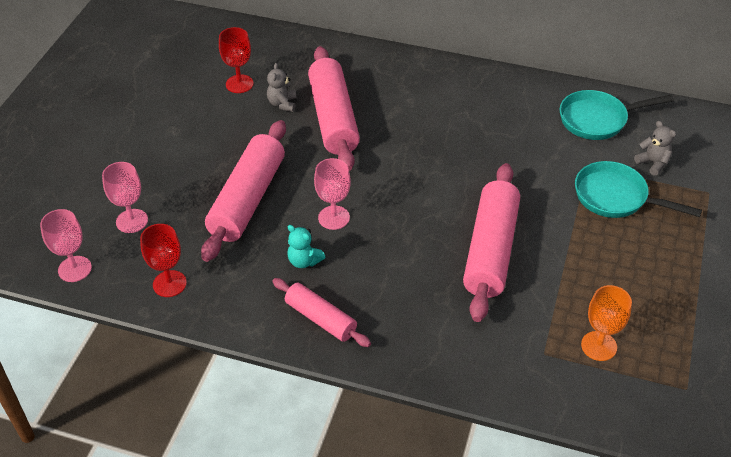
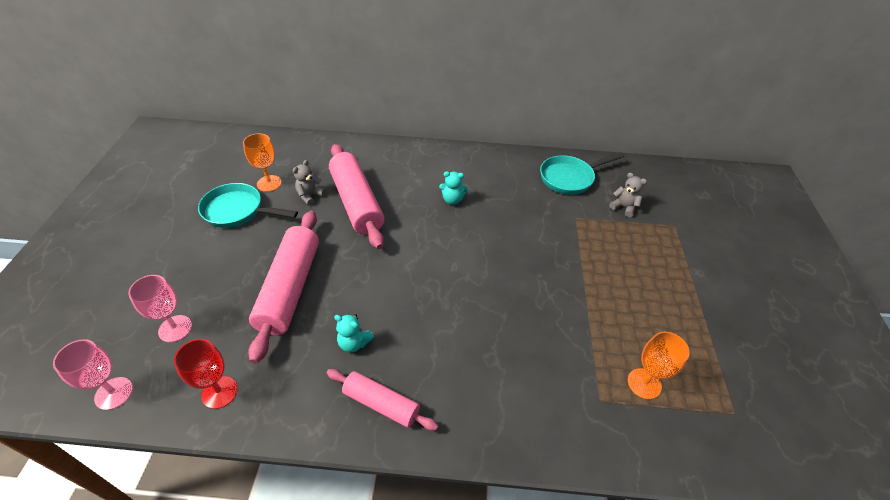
camera: 15 degrees left, 0 degrees up
(239, 84) = (269, 183): red goblet -> orange goblet
(282, 104) = (310, 196): grey teddy bear -> grey teddy bear turned 45 degrees clockwise
(334, 217) = (374, 294): pink goblet -> none
(445, 128) = (452, 200): none -> turquoise teddy bear
(490, 250) = (520, 304): pink rolling pin -> none
(616, 197) = (606, 240): turquoise pan -> turquoise pan (237, 211)

